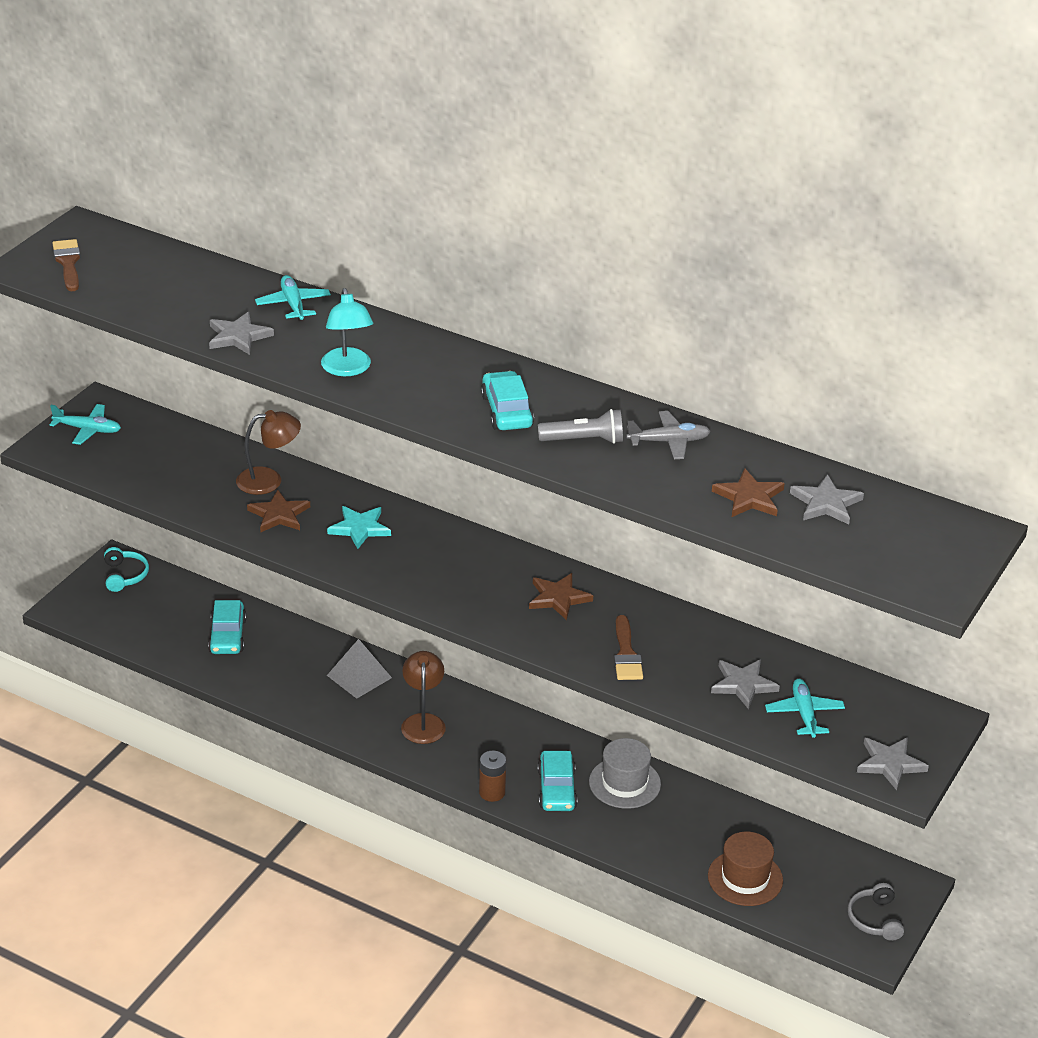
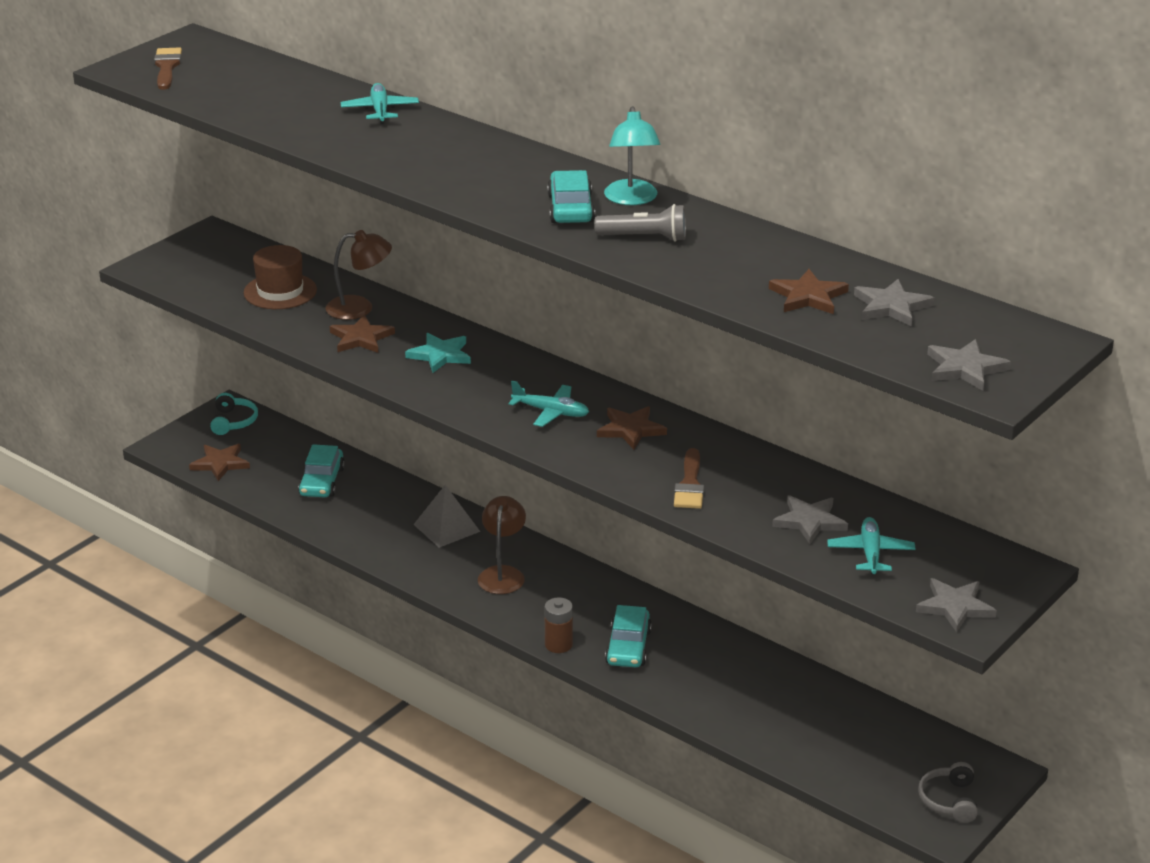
camera: 10 degrees right, 5 degrees down
(88, 430) = (192, 255): turquoise plane -> turquoise plane (551, 412)
(123, 623) = (220, 464): none -> brown star
(238, 336) = (315, 133): grey star -> grey star (965, 368)
(347, 369) = (417, 165): turquoise lamp -> turquoise lamp (631, 199)
(624, 783) = (702, 647): grey hat -> none
(669, 441) = (735, 244): grey plane -> none
(745, 878) = (813, 748): brown hat -> brown hat (280, 291)

